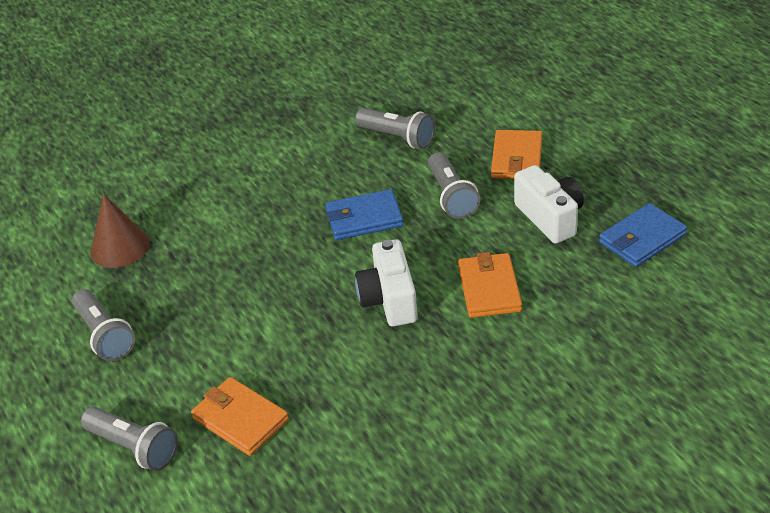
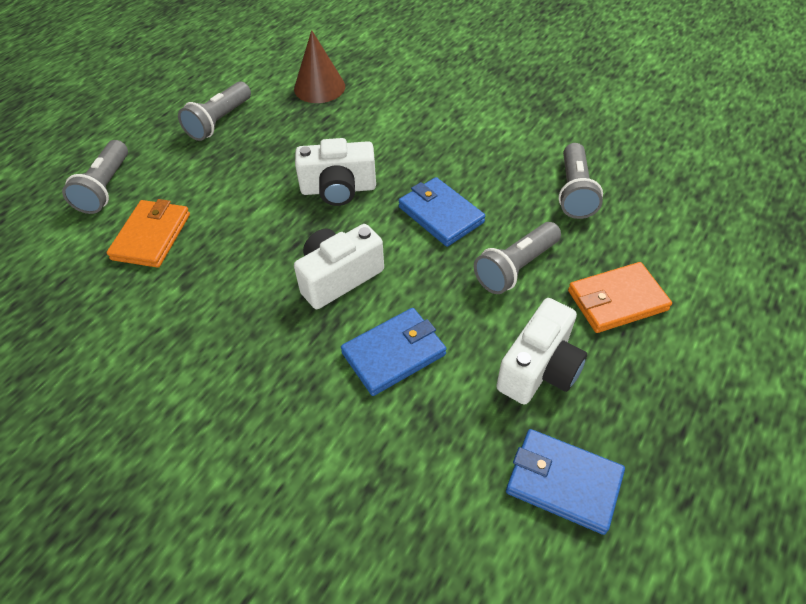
camera: 60 degrees right, 10 degrees up
(282, 272) = (338, 189): none -> white camera
(489, 288) = (394, 353): orange wallet -> blue wallet

